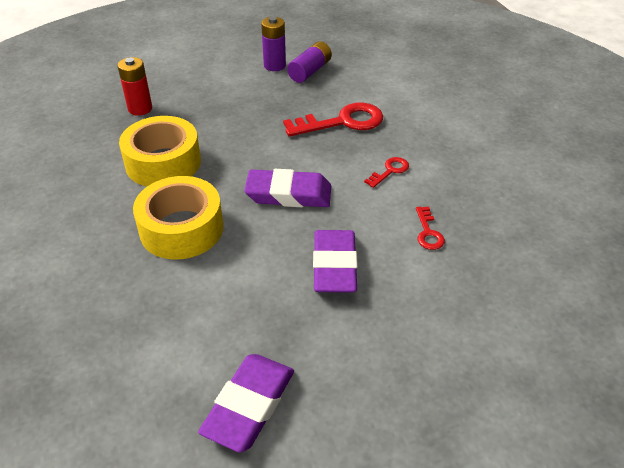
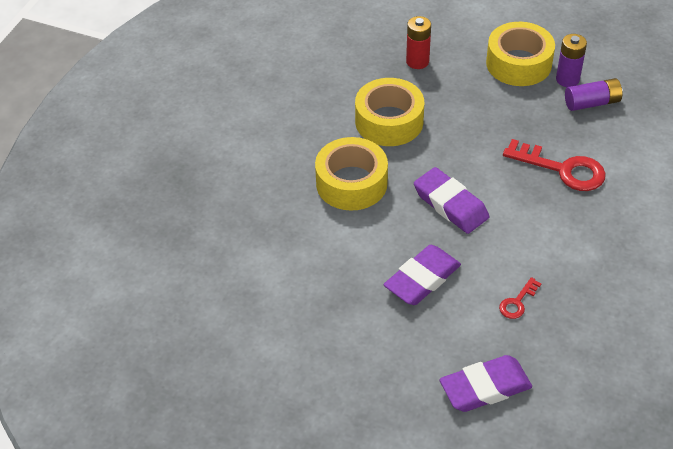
camera: 45 degrees right, 5 degrees up
(226, 72) = (518, 63): none -> yellow tape
(249, 405) = (279, 325): purple eraser -> purple eraser (485, 387)
(390, 171) = (549, 236): red key -> none

